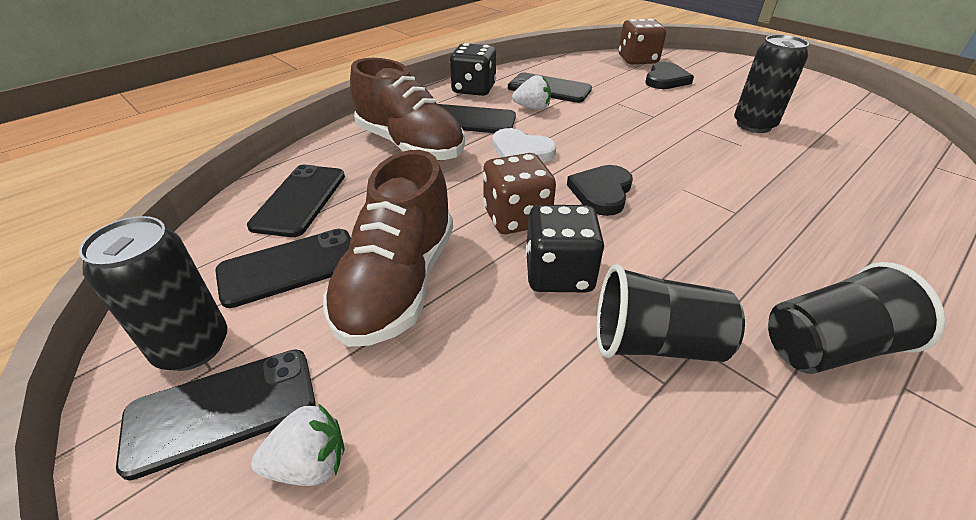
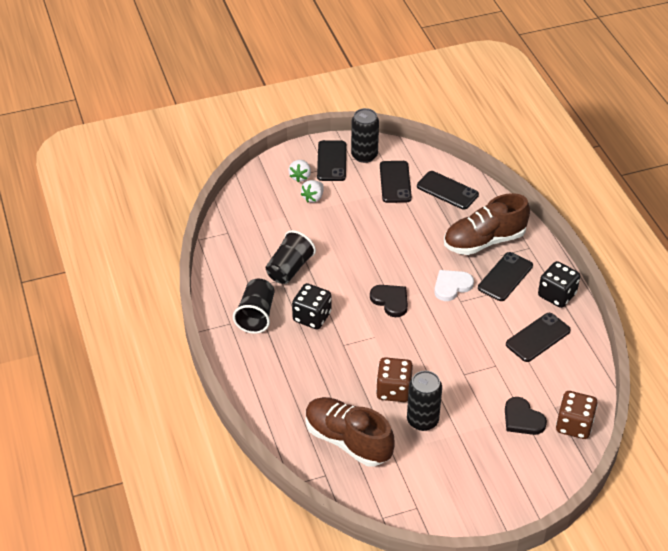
camera: 115 degrees right, 5 degrees up
(398, 284) = (365, 210): brown shoe -> brown shoe (348, 440)
(516, 218) = (388, 260): brown dice -> brown dice (393, 390)
(532, 108) = (509, 315): white strawberry -> white strawberry (313, 197)
(559, 274) = (341, 259): black dice -> black dice (312, 317)

